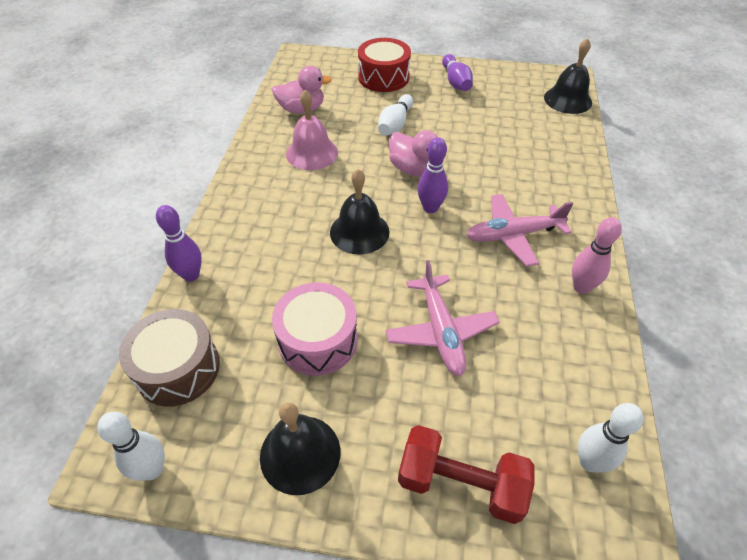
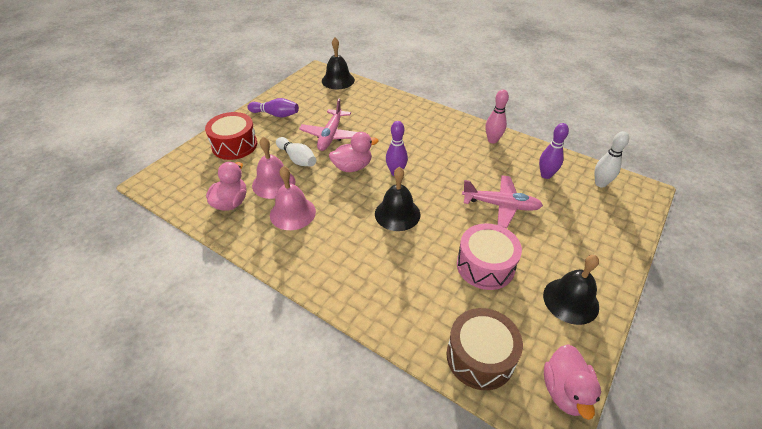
camera: 65 degrees left, 5 degrees down
(152, 469) = (565, 391): white bowling pin -> pink duck
(191, 275) = (386, 327): purple bowling pin -> purple bowling pin (546, 175)
(346, 124) = (273, 183): none -> pink bell
(461, 483) = (604, 234): red dumbbell -> none
(513, 235) = (440, 148): pink plane -> pink plane (331, 135)

